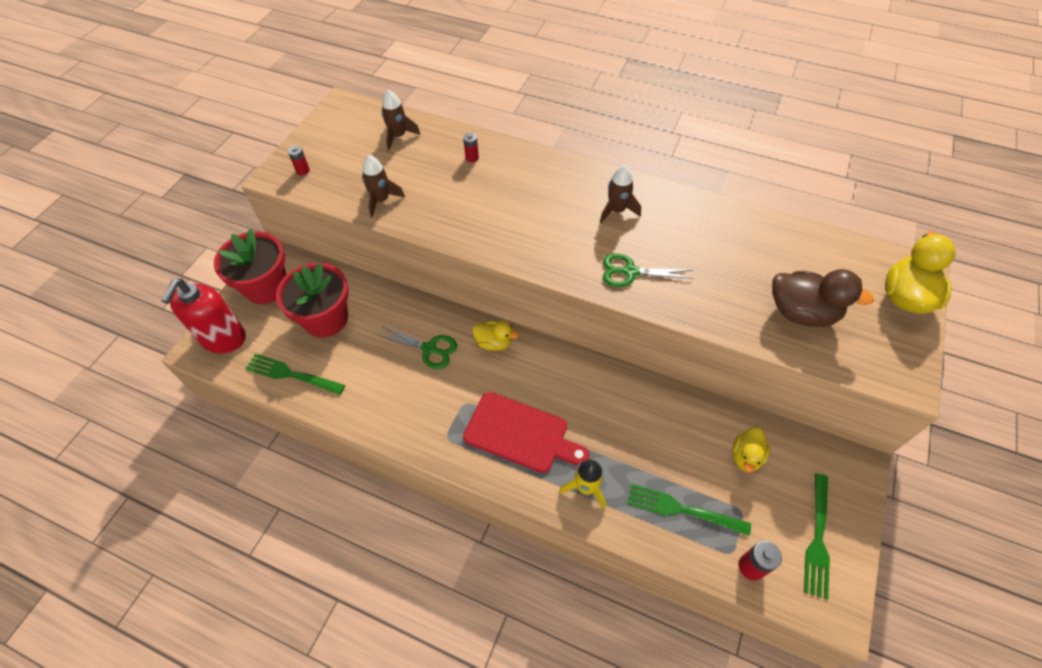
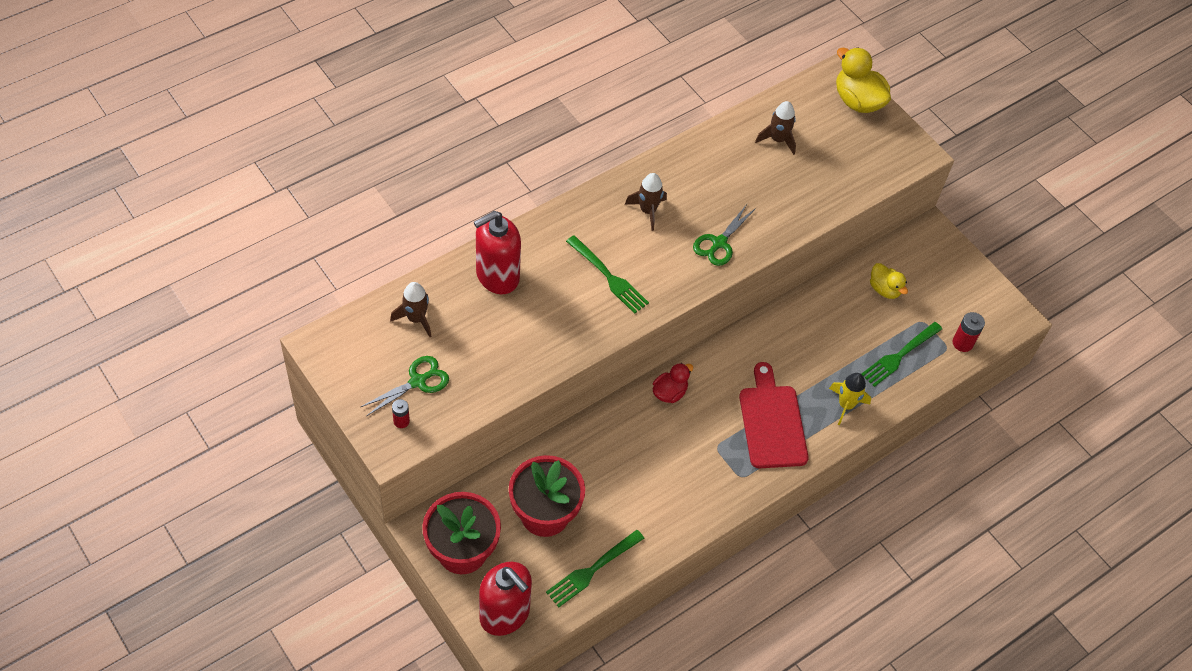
camera: 65 degrees left, 0 degrees up
(381, 200) = (499, 374): brown rocket -> brown rocket (778, 140)
(429, 349) = (641, 445): green scissors -> green scissors (418, 381)
(472, 157) = (497, 276): red battery -> red soap dispenser
(494, 343) = (669, 392): yellow duck -> red duck
(520, 434) = (772, 422): red cutting board -> red cutting board turned 60 degrees counterclockwise
(801, 313) = (830, 167): brown duck -> none
(817, 538) = (966, 292): green fork -> green fork (608, 276)

